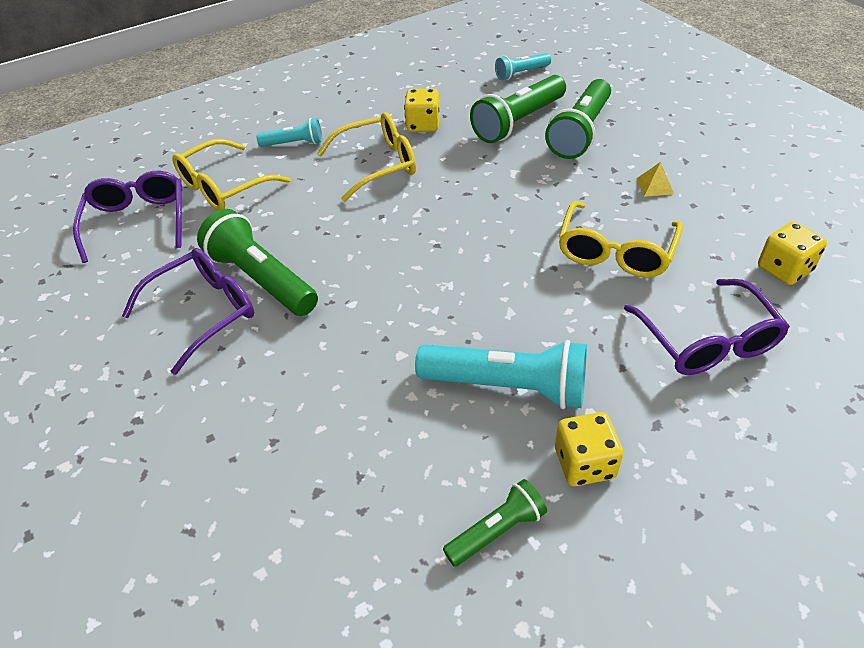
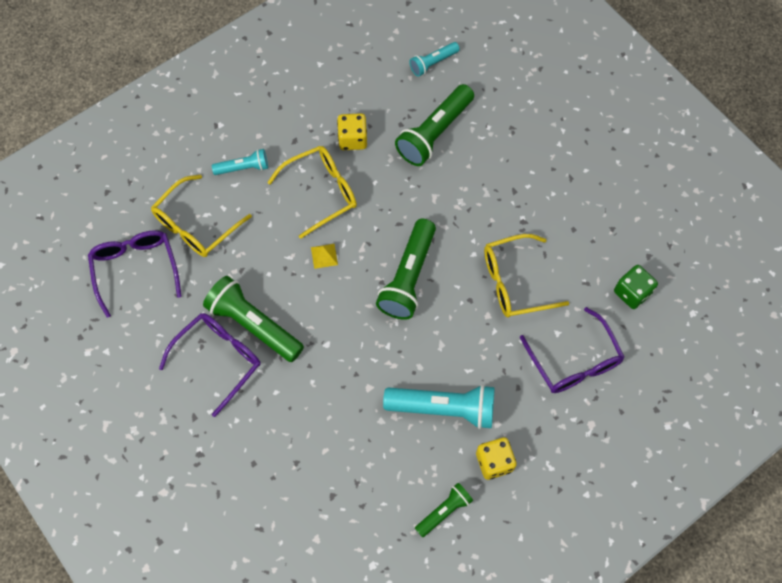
camera: 10 degrees left, 20 degrees up
(580, 132) = (487, 145): green flashlight -> green flashlight (408, 277)
(615, 252) = (514, 282): yellow glasses -> yellow glasses turned 60 degrees clockwise
(654, 186) = (545, 209): yellow pyramid -> yellow pyramid (324, 256)
(784, 269) = (632, 293): yellow dice -> green dice

